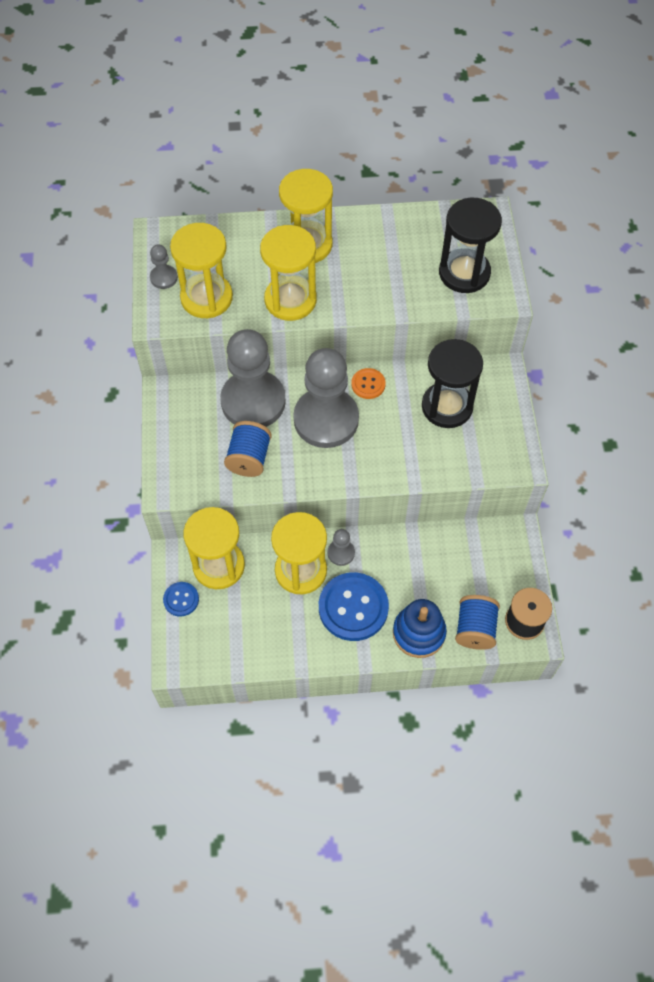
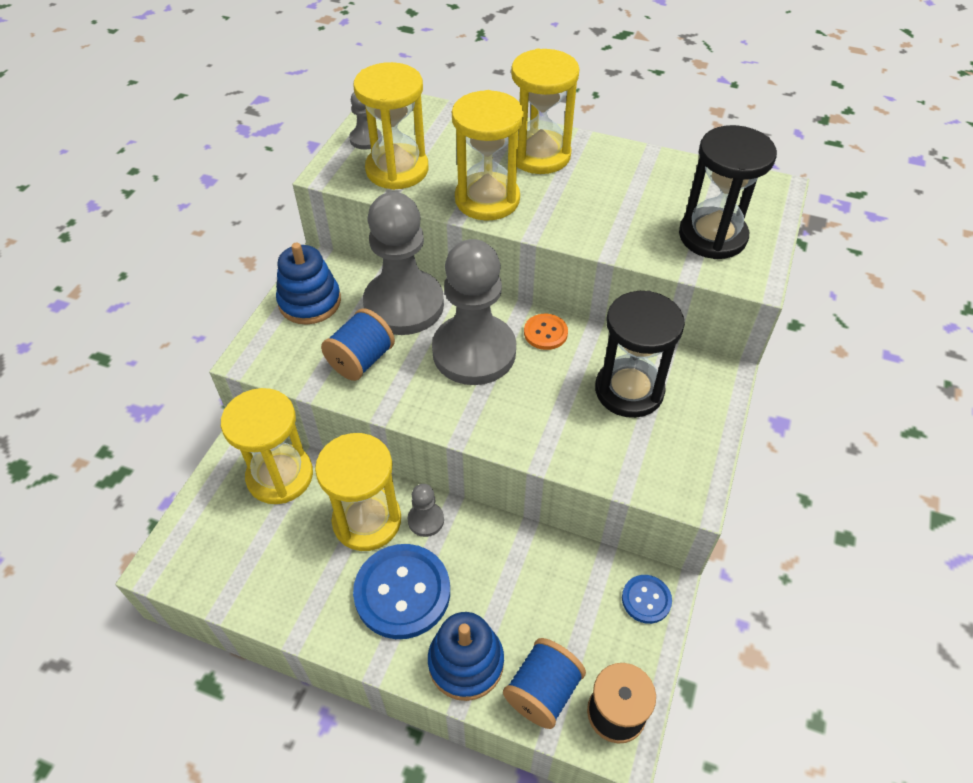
camera: 25 degrees right, 10 degrees down
(180, 427) = (310, 302): none -> blue stacking toy
(181, 599) = (215, 496): blue button -> blue button (646, 600)

